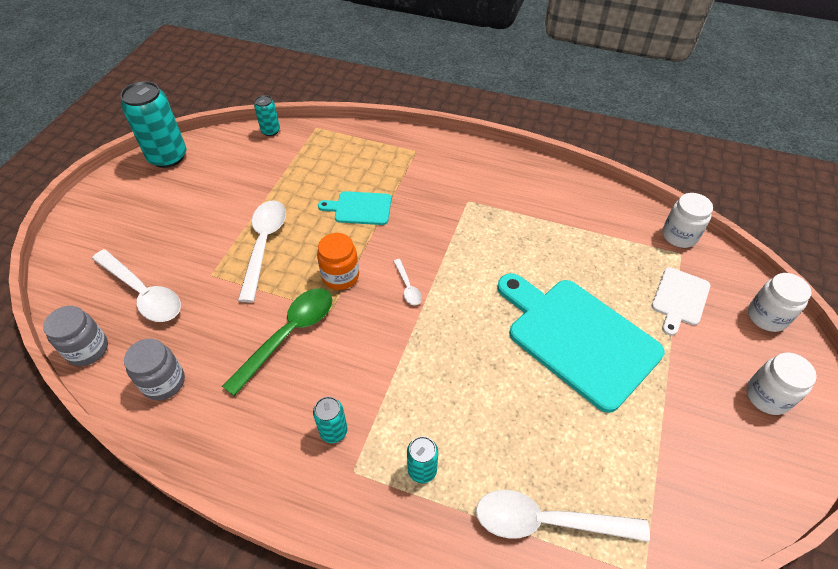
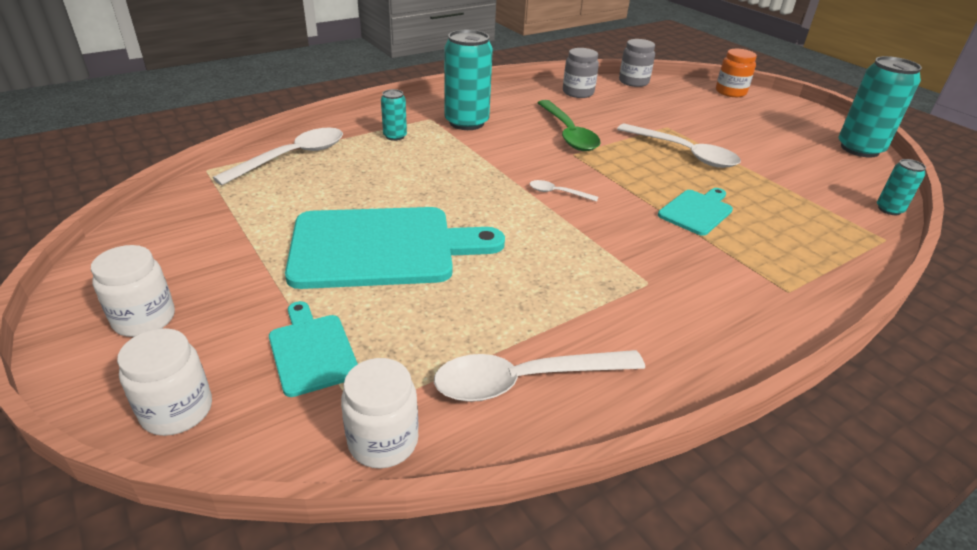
camera: 125 degrees right, 15 degrees down
(143, 293) = (670, 104): white spoon -> white spoon (524, 380)
(333, 431) = (466, 122): turquoise can -> turquoise can, size x1.99
(340, 276) = (607, 170): orange jar -> orange jar (730, 92)
(679, 299) = (311, 351): white cutting board -> turquoise cutting board

